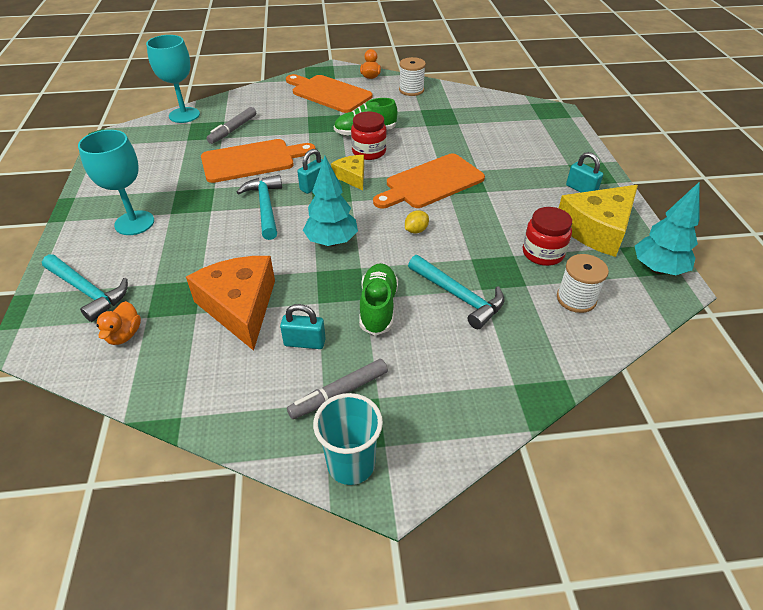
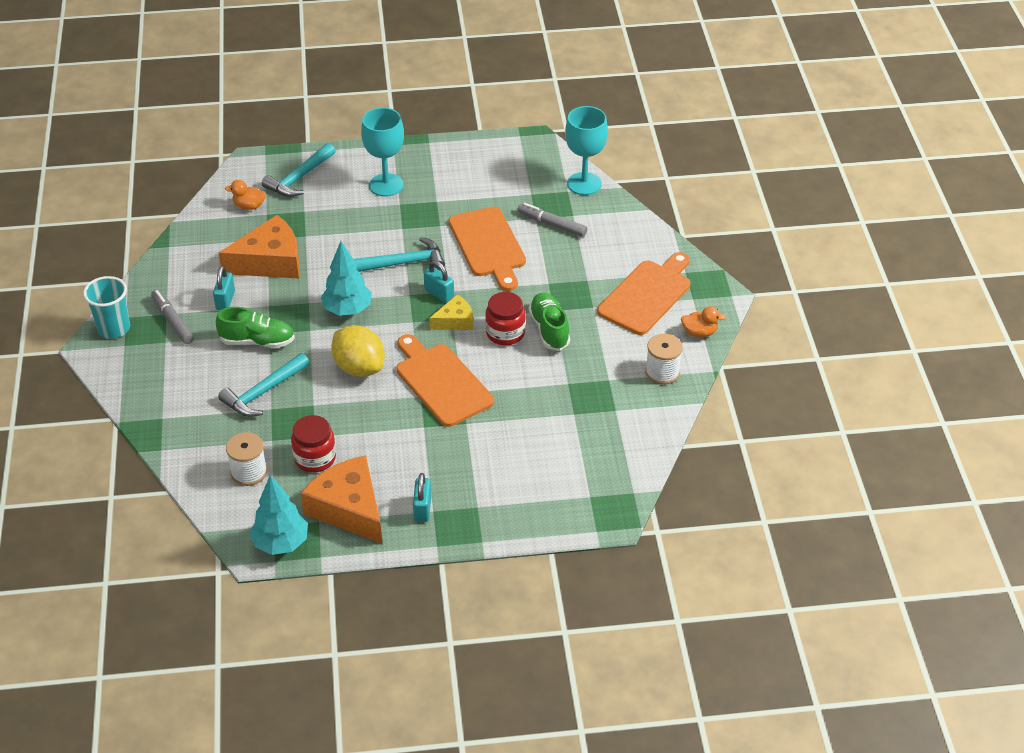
camera: 90 degrees right, 0 degrees up
(416, 230) = (359, 368): yellow lemon -> yellow lemon, size x2.23
(581, 189) = (422, 509): turquoise padlock -> turquoise padlock turned 45 degrees counterclockwise
(597, 229) = (349, 508): yellow cheese -> orange cheese

